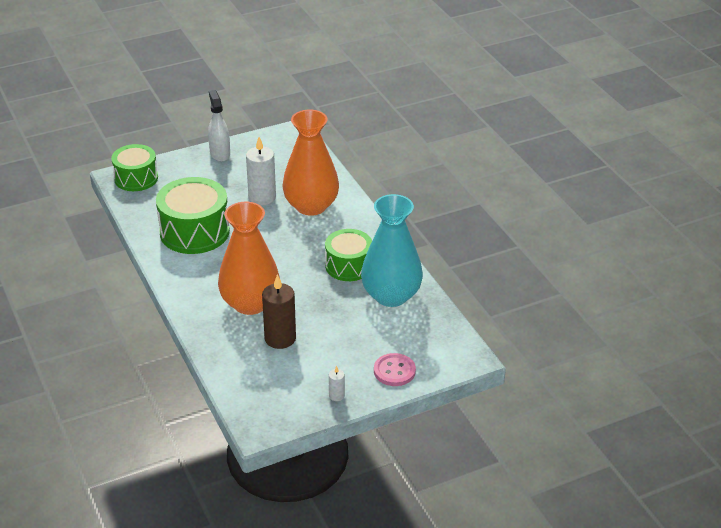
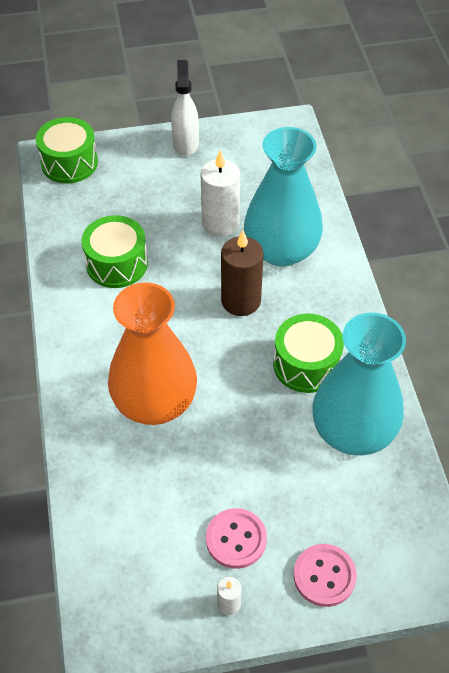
camera: 15 degrees right, 15 degrees up
(194, 232) = (117, 264): green drum -> green drum, size x0.66
(280, 338) = (178, 475): brown candle -> brown candle (241, 301)
(311, 206) = (281, 250): orange vase -> turquoise vase
(330, 363) = (236, 539): none -> pink button

